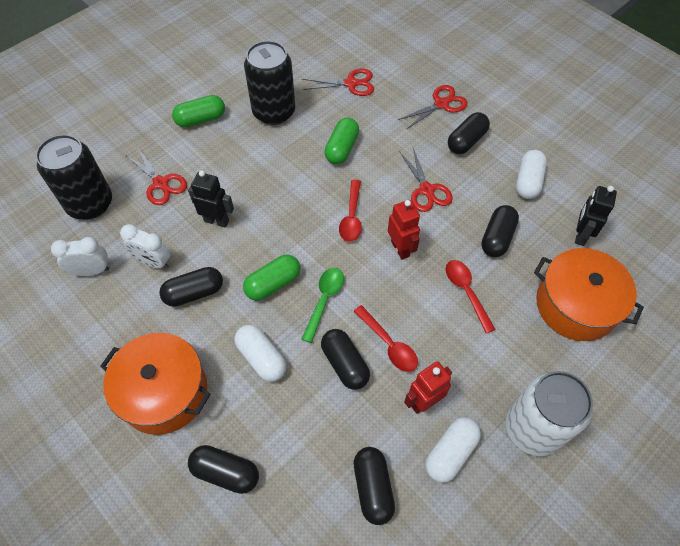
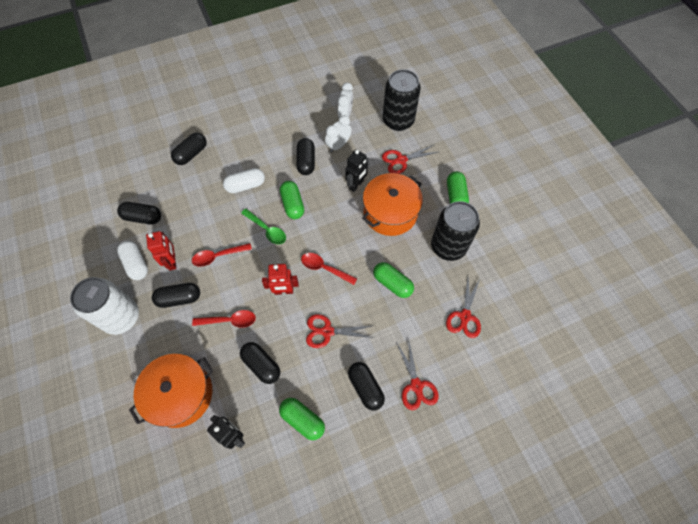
camera: 110 degrees right, 5 degrees up
(164, 392) = (250, 136): orange pot -> orange pot (390, 212)
(345, 364) = (219, 227): black capsule -> black capsule (179, 298)
(528, 182) = (302, 419): white capsule -> green capsule

